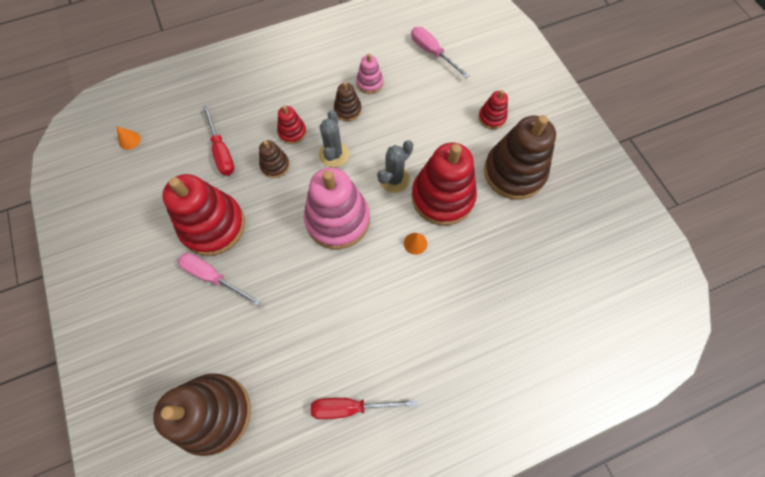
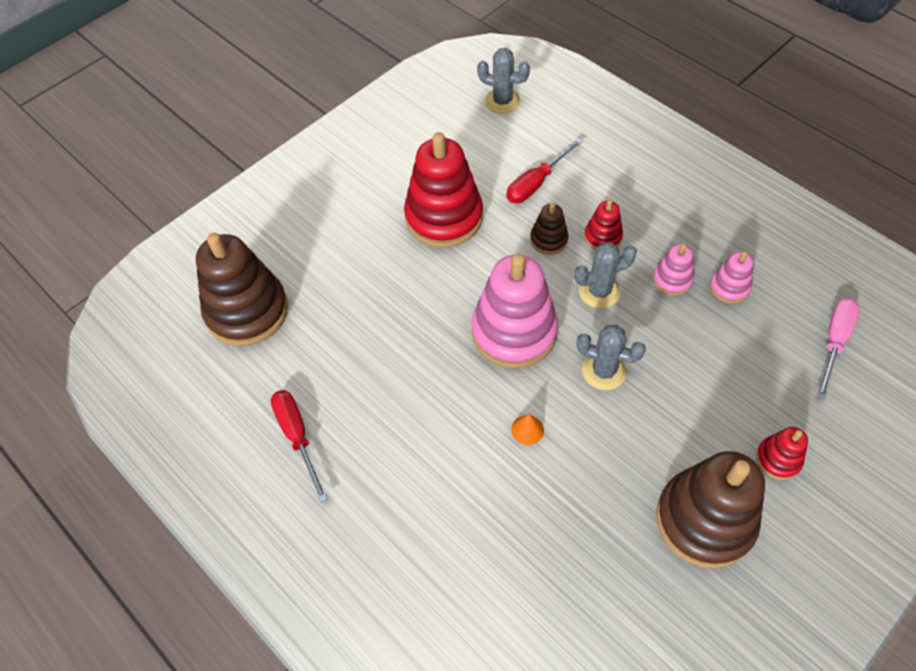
camera: 70 degrees right, 10 degrees down
(129, 140) = (502, 101): orange cone -> grey cactus
(213, 277) = (386, 244): pink screwdriver -> none
(347, 110) = (672, 280): brown stacking toy -> pink stacking toy
(442, 197) = (611, 438): red stacking toy -> none

